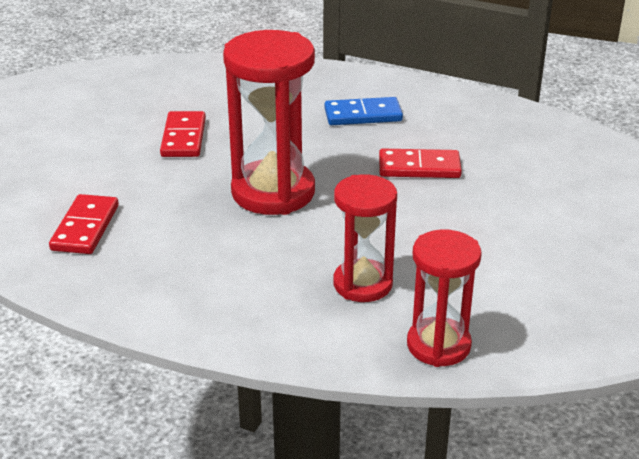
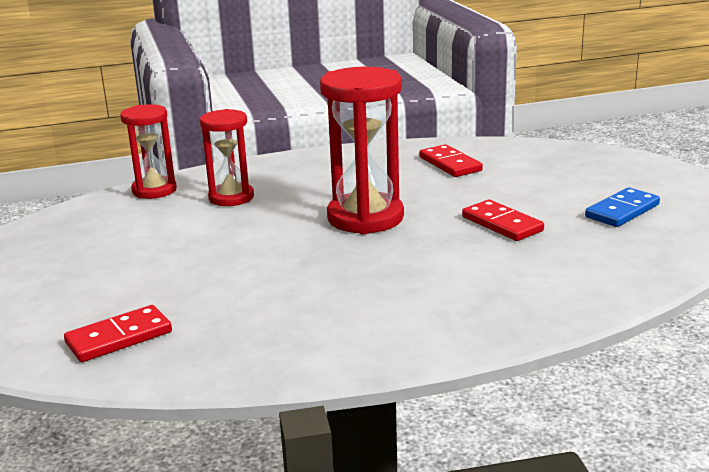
camera: 145 degrees right, 10 degrees down
(363, 115) = (385, 300): blue domino -> blue domino (622, 211)
(419, 167) = (270, 274): red domino -> red domino (119, 337)

